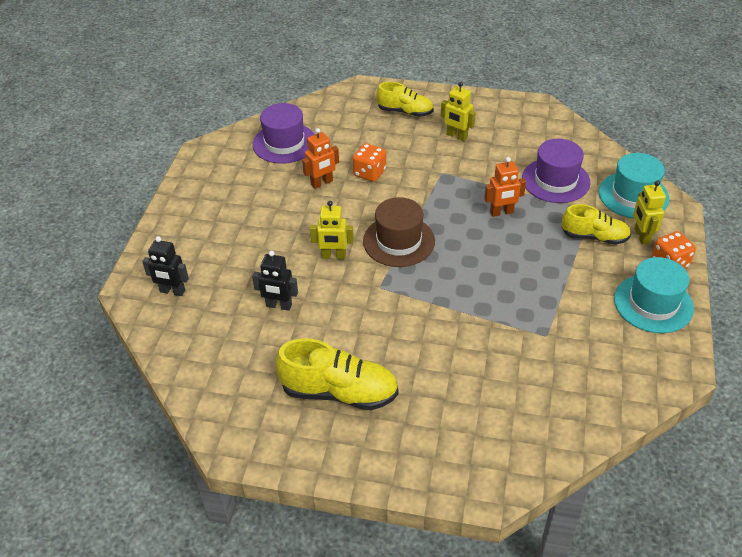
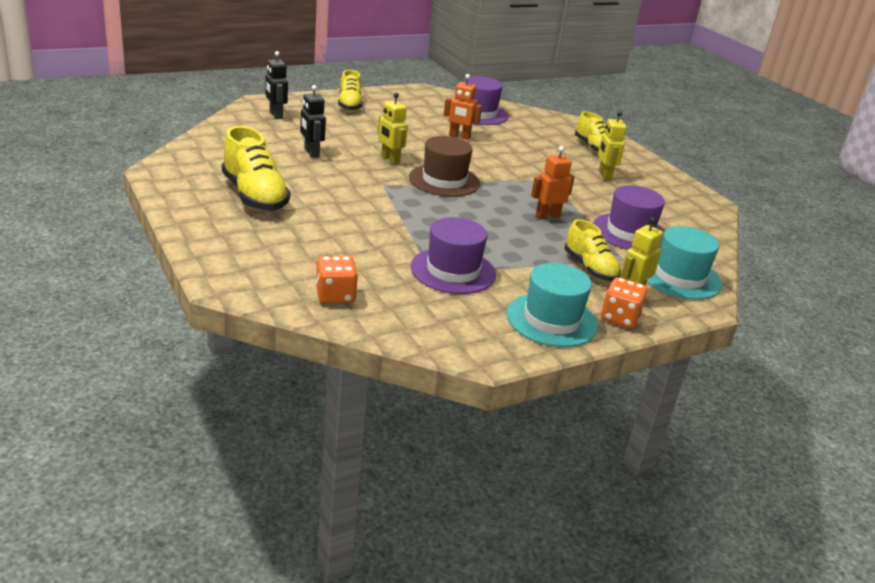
camera: 45 degrees right, 15 degrees down
(193, 222) = (349, 105): none -> yellow shoe
(369, 173) = (500, 151): orange dice -> orange dice (335, 295)
(501, 212) = (547, 216): orange robot -> orange robot turned 120 degrees clockwise
(552, 321) = (453, 271): none -> purple hat

